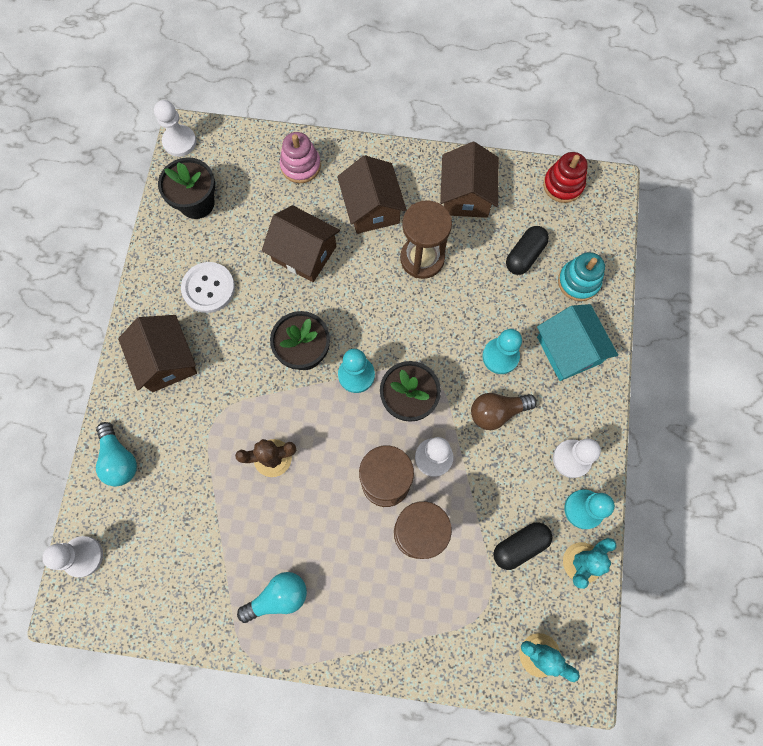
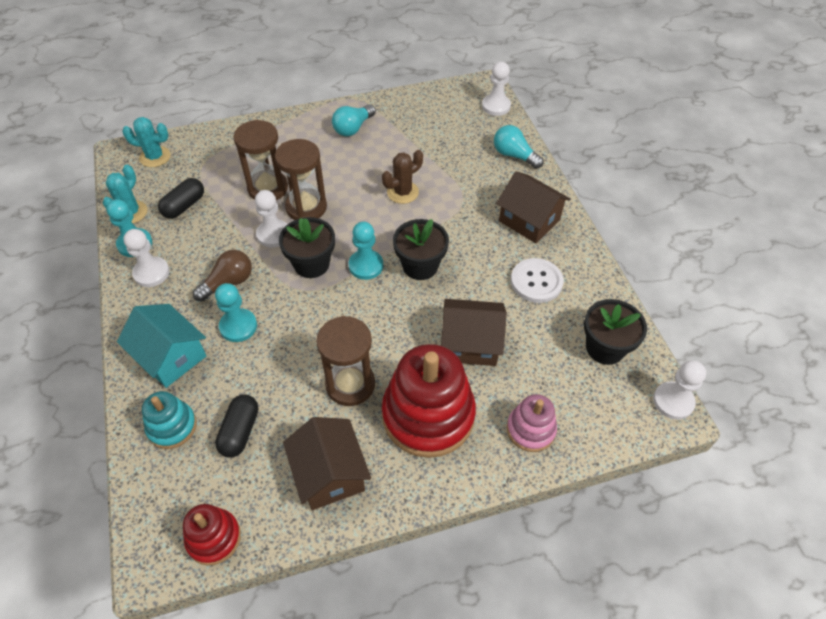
camera: 155 degrees right, 20 degrees down
(372, 208) = (428, 415): brown house -> red stacking toy

